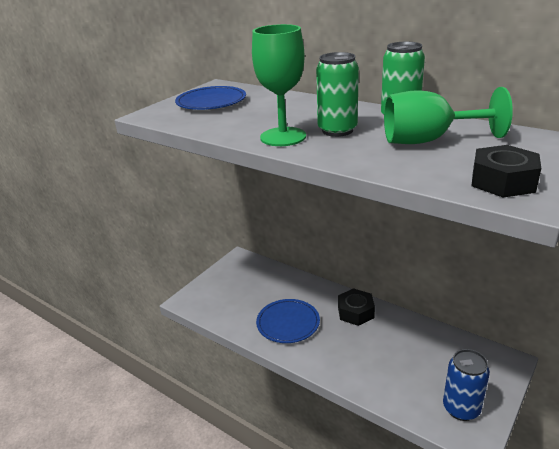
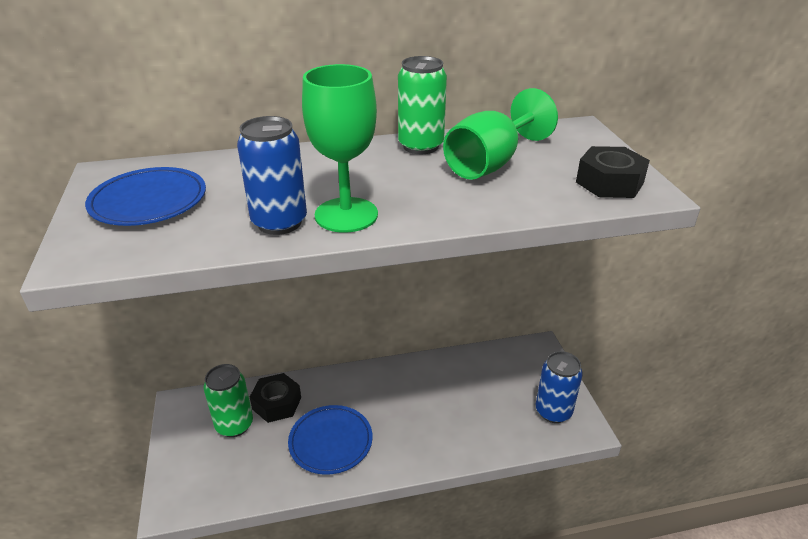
camera: 50 degrees left, 5 degrees up
(245, 129) = (279, 222): none -> blue can
(337, 130) = (389, 184): green can -> green can (234, 425)
(355, 312) = (382, 384): black nut -> black nut (277, 403)

